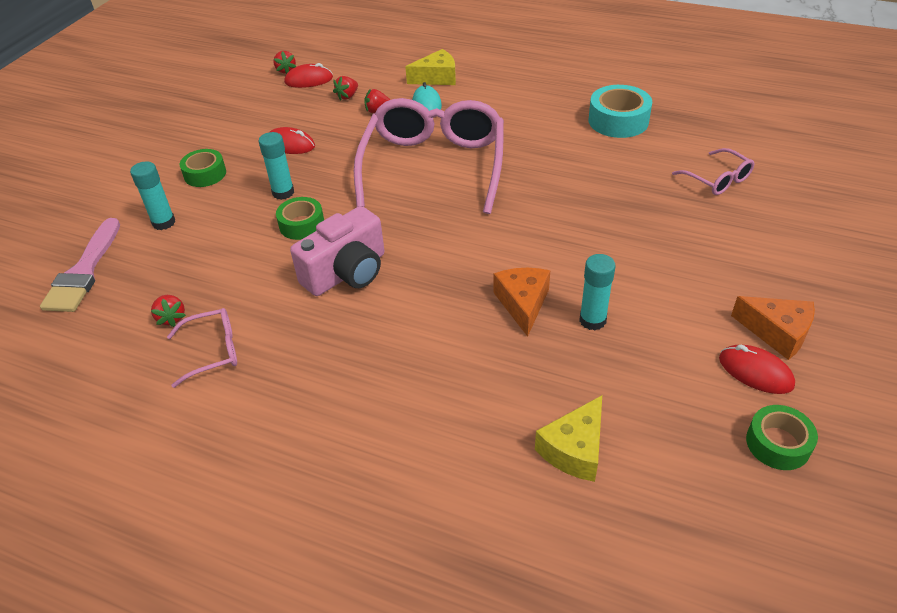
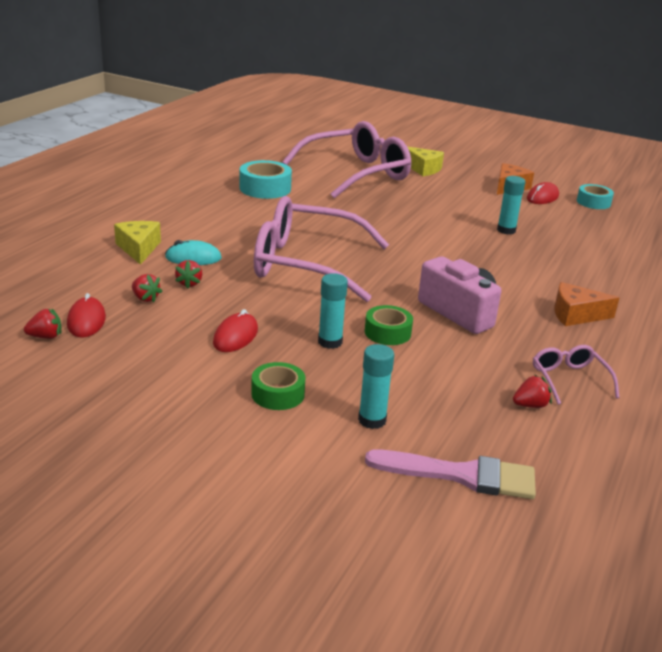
camera: 90 degrees left, 15 degrees down
(523, 304) = (492, 249): orange cheese -> orange cheese (576, 315)
(574, 449) = (618, 250): yellow cheese -> yellow cheese (423, 169)
(717, 179) = (356, 173): pink glasses -> pink glasses, size x2.28
(778, 443) = (593, 202): green tape -> turquoise tape

